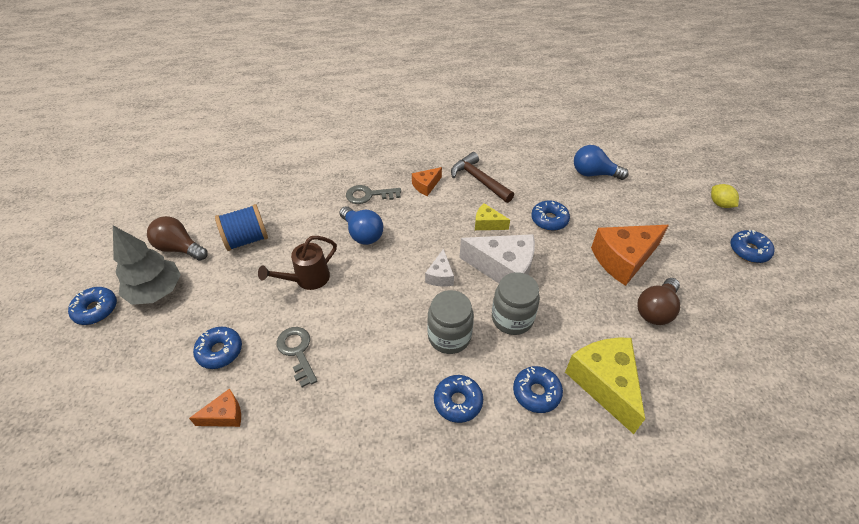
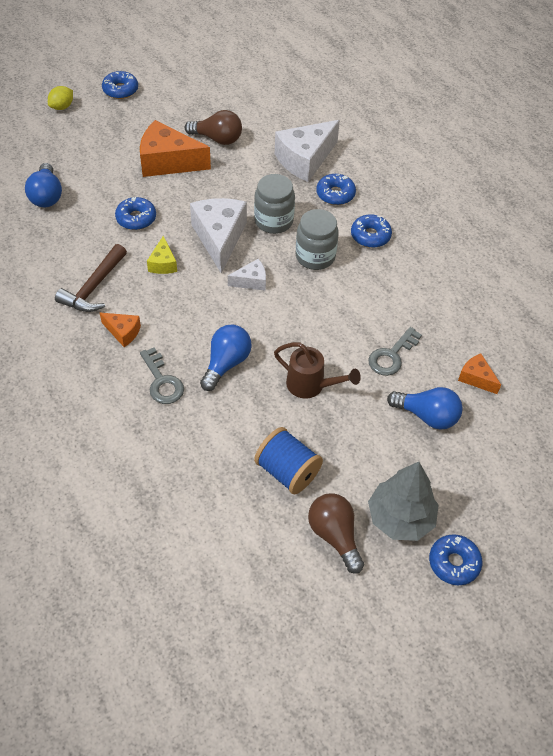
camera: 115 degrees left, 5 degrees up
(179, 248) = (334, 535): brown light bulb -> brown light bulb turned 150 degrees clockwise
(220, 351) = (427, 416): blue donut -> blue light bulb
(604, 383) = (305, 160): yellow cheese -> white cheese
(623, 259) = (168, 162): orange cheese -> orange cheese turned 150 degrees clockwise

